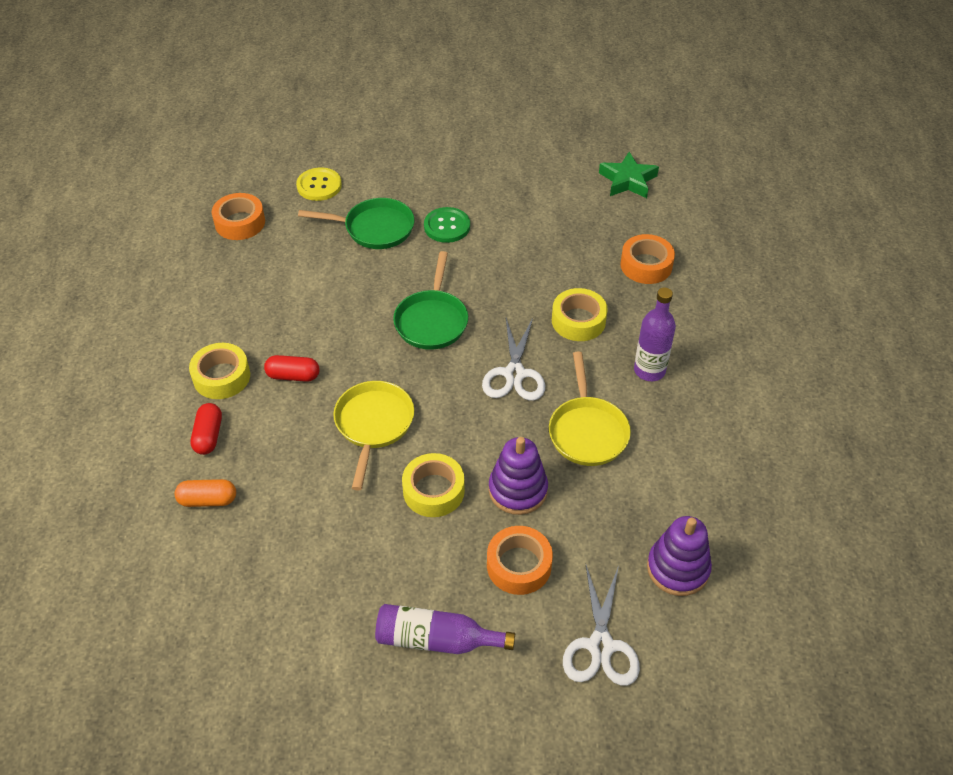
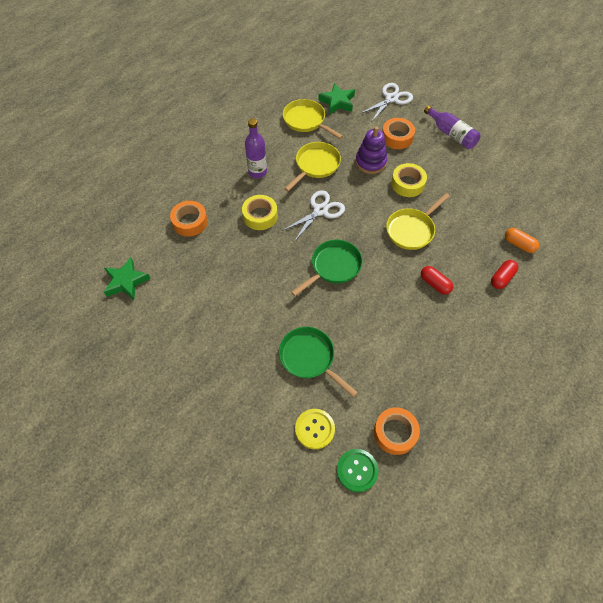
camera: 140 degrees left, 10 degrees up
(221, 377) = (476, 310): yellow tape -> none
(447, 226) = (265, 326): green button -> green button (357, 470)
(677, 568) = (337, 102): purple stacking toy -> green star
(682, 495) = (306, 121): none -> yellow pan

